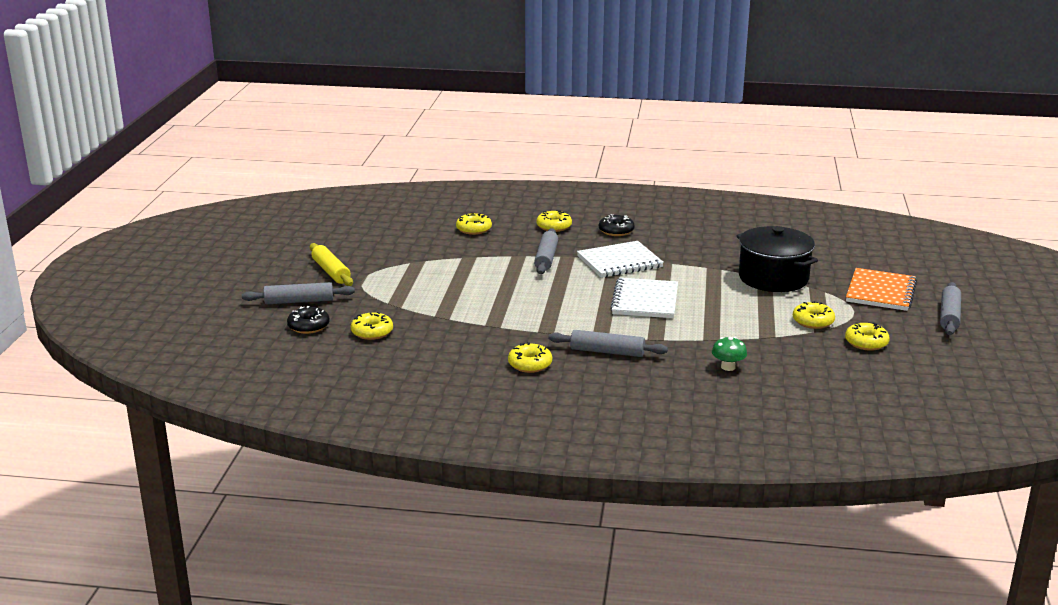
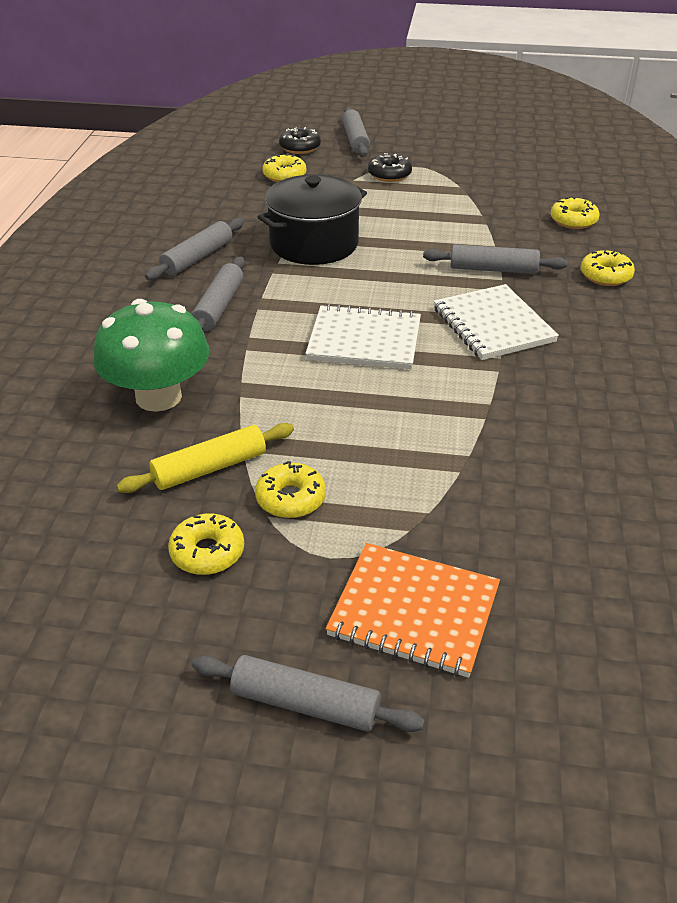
camera: 90 degrees right, 15 degrees up
(331, 272) = (428, 149): yellow rolling pin -> yellow rolling pin (210, 468)
(530, 364) = (197, 258): yellow donut -> grey rolling pin
(616, 231) = (609, 326): black donut -> black donut (389, 175)
(728, 367) = (158, 397): green mushroom -> green mushroom, size x2.27
(773, 278) = (459, 473): black pot -> black pot (314, 244)

